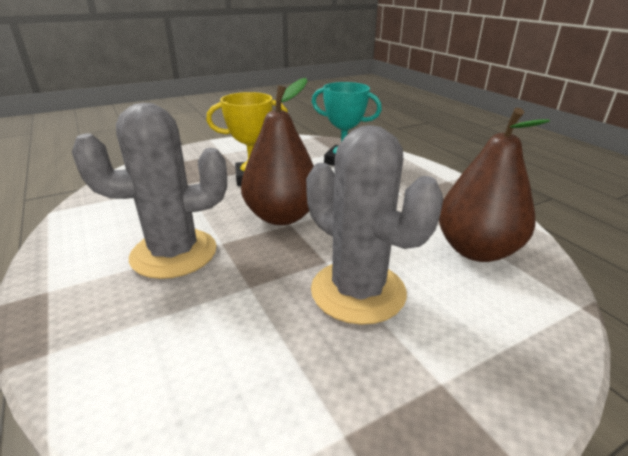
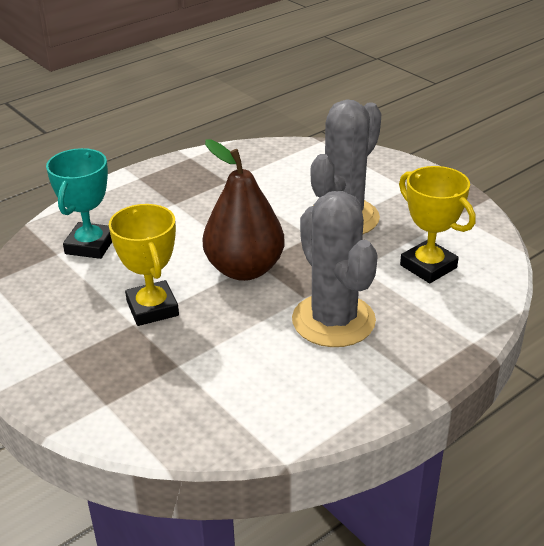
camera: 100 degrees left, 5 degrees up
(217, 349) = (428, 266): none -> yellow trophy
(476, 250) = (270, 170): brown pear -> none

